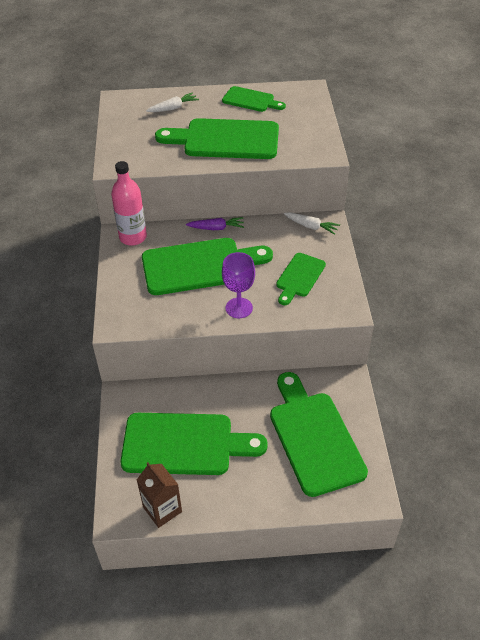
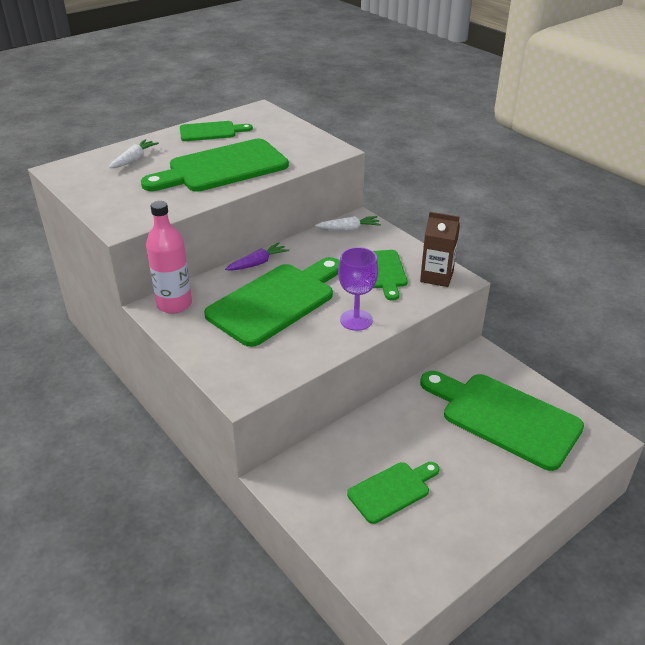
camera: 35 degrees left, 10 degrees down
(162, 509) = (435, 567): brown carton -> brown carton (436, 277)
(184, 444) = (392, 490): green cutting board -> green cutting board, size x0.54

